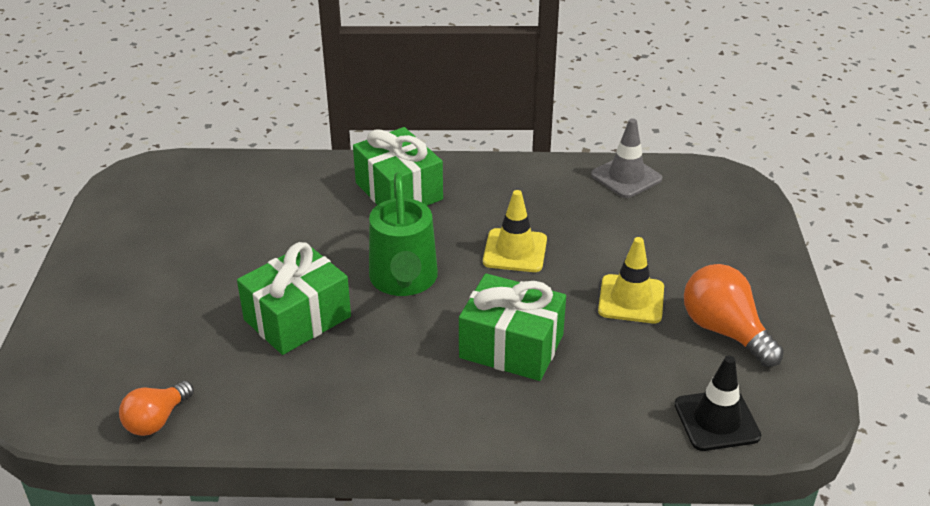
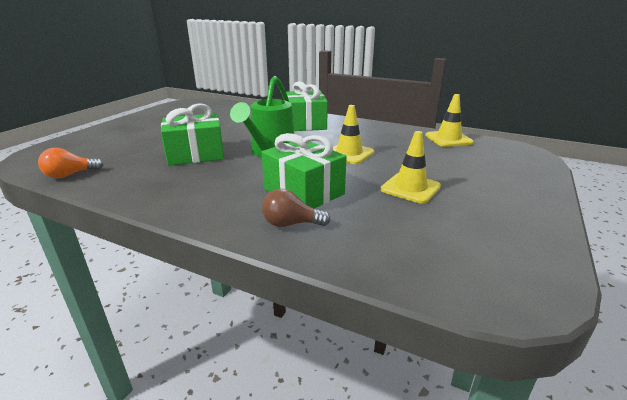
camera: 25 degrees right, 10 degrees down
(537, 404) = (291, 224): none -> brown light bulb
(626, 177) = (448, 139): grey traffic cone -> yellow traffic cone
(716, 420) = (434, 274): black traffic cone -> none
(724, 331) = (477, 220): orange light bulb -> none

